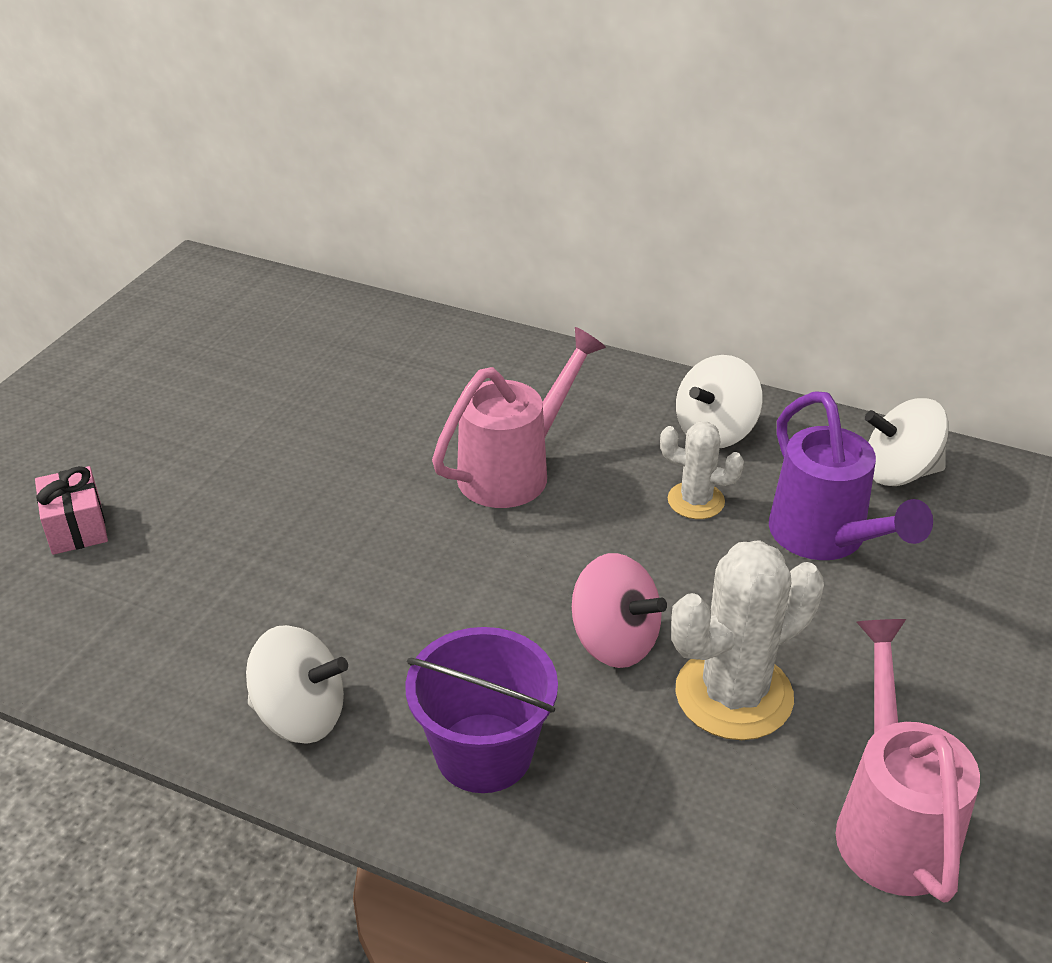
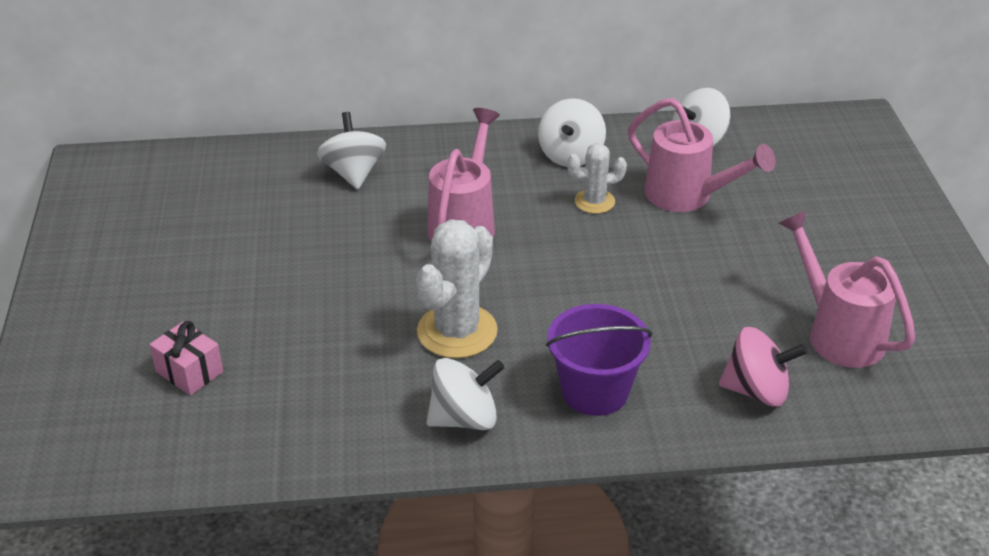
camera: 30 degrees left, 0 degrees up
(443, 366) = (353, 173): none -> white spinning top
(614, 641) = (616, 300): pink spinning top -> pink spinning top (756, 390)
(734, 695) = (707, 302): white cactus -> white cactus (457, 331)
(825, 538) = (686, 196): purple watering can -> pink watering can

